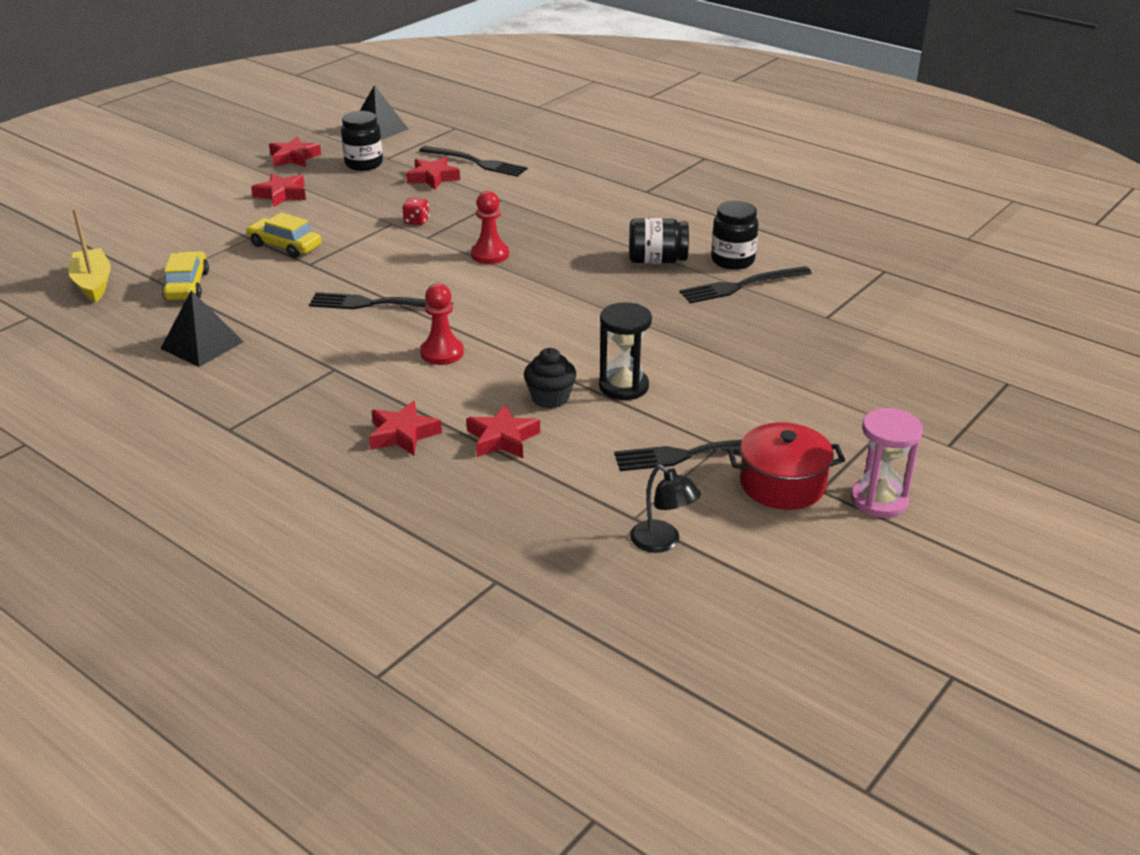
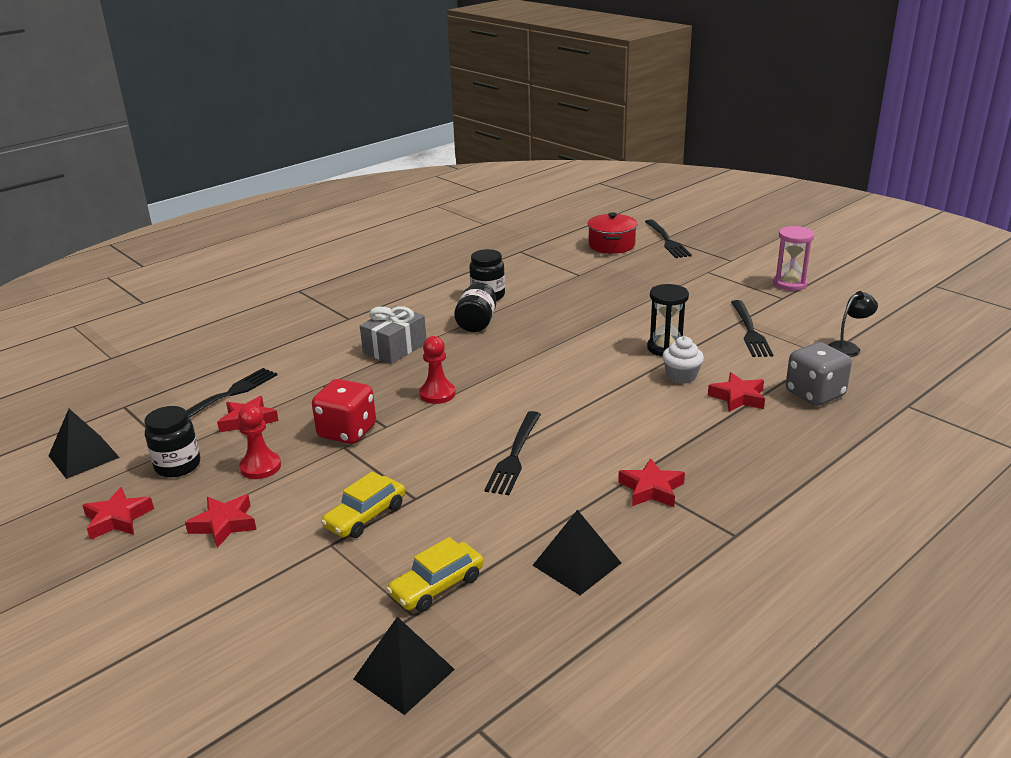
camera: 80 degrees left, 5 degrees down
(93, 283) = (404, 674): yellow boat -> black pyramid
(187, 286) = (437, 586): yellow car -> yellow car turned 45 degrees counterclockwise
(403, 434) = (736, 441): red star -> red star (651, 489)
(416, 221) = (347, 432): red dice -> red dice, size x2.11
(442, 353) = (610, 421): red pawn -> red pawn (260, 467)
(518, 500) = (814, 394): none -> grey dice
(550, 398) = (681, 376): black cupcake -> white cupcake
(584, 223) = (395, 348): none -> grey gift
(740, 286) = (528, 297): black fork -> black fork (667, 241)
(782, 484) = (778, 307): red pot -> red pot (611, 245)

